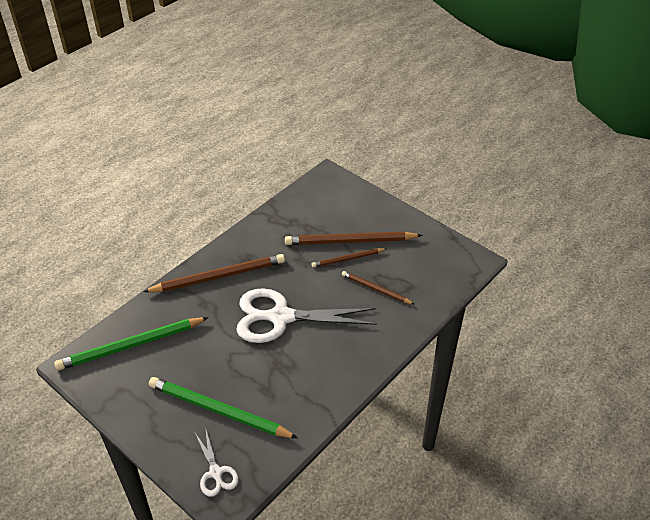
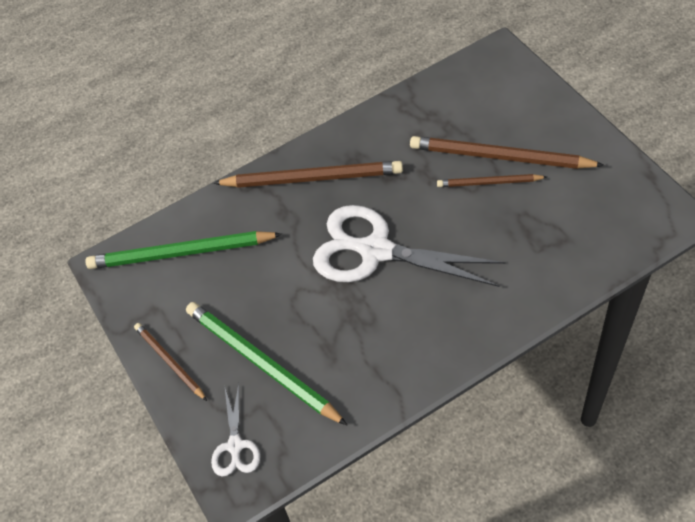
camera: 25 degrees right, 10 degrees up
(375, 289) = (514, 234): brown pencil -> brown pencil (169, 362)

